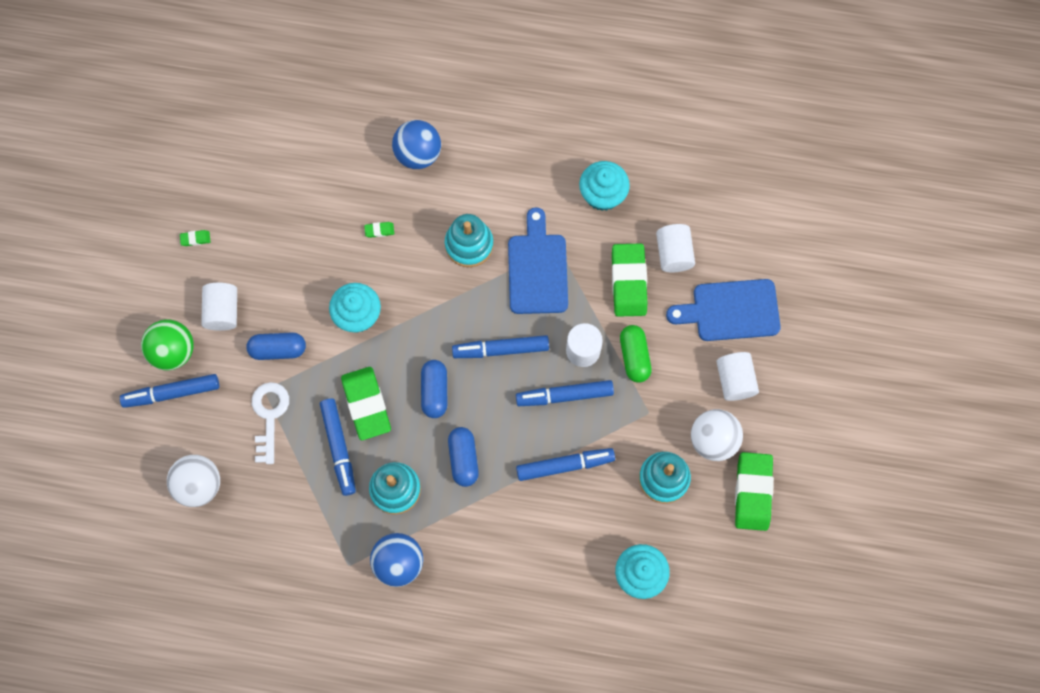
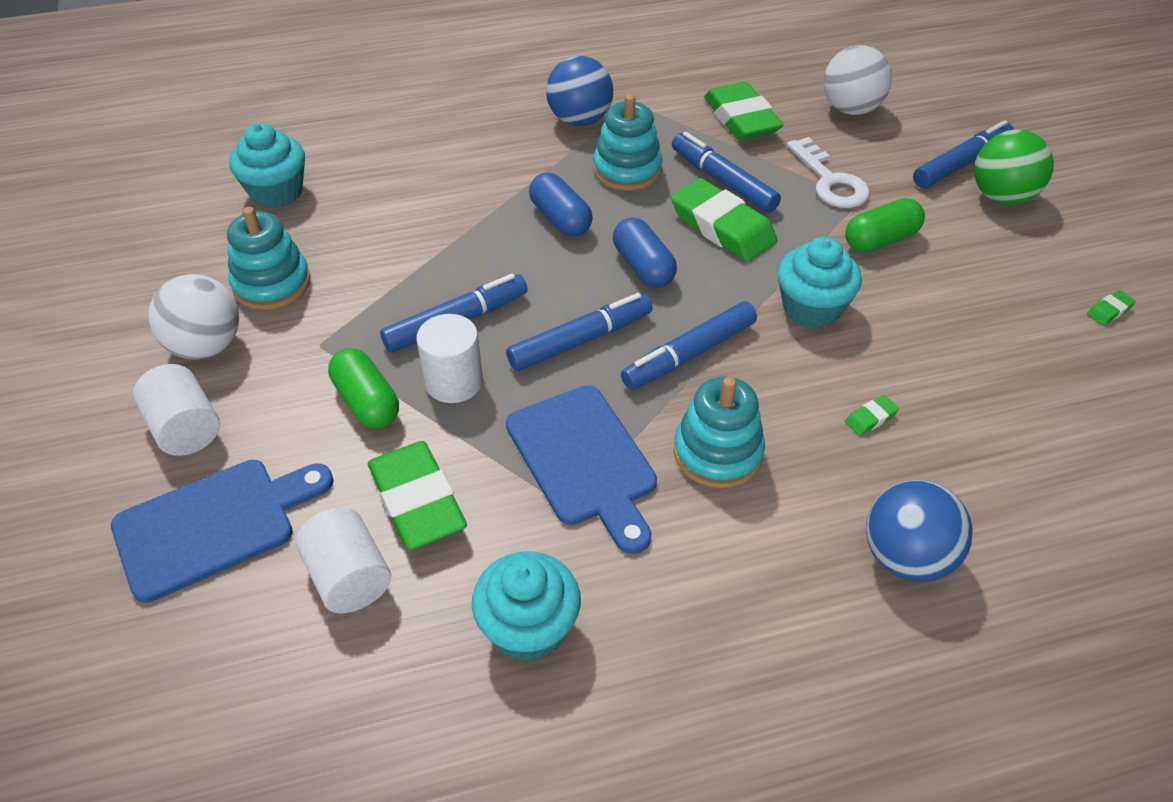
camera: 155 degrees right, 25 degrees down
(223, 311) = (987, 251): white cylinder -> none
(278, 349) = (880, 240): blue capsule -> green capsule
(565, 465) = (420, 254): blue marker -> blue marker (689, 354)
(753, 492) = (131, 310): green eraser -> green eraser (741, 118)

